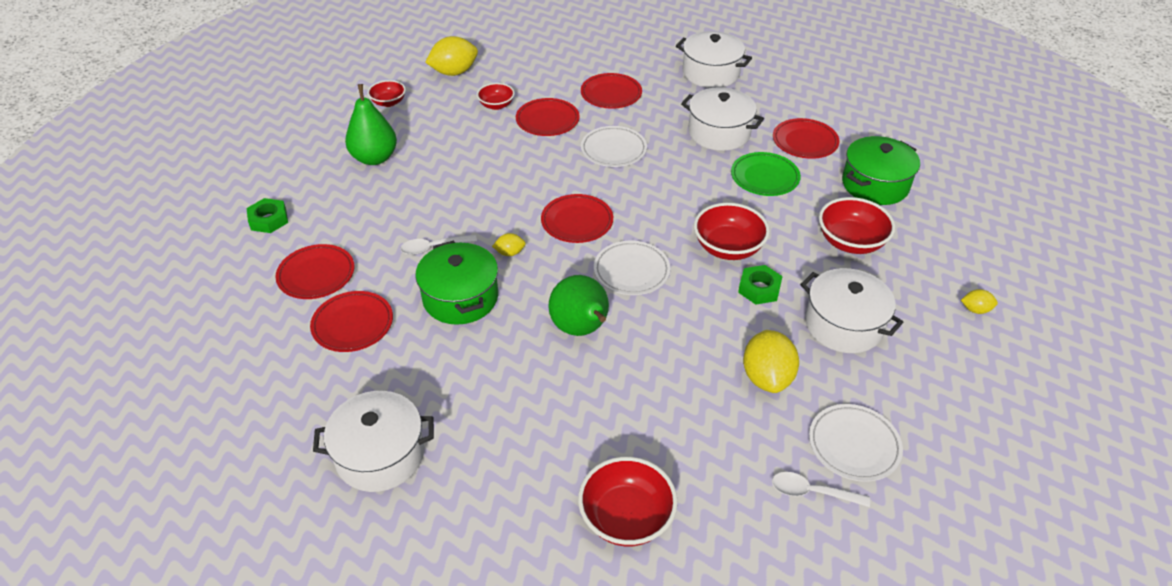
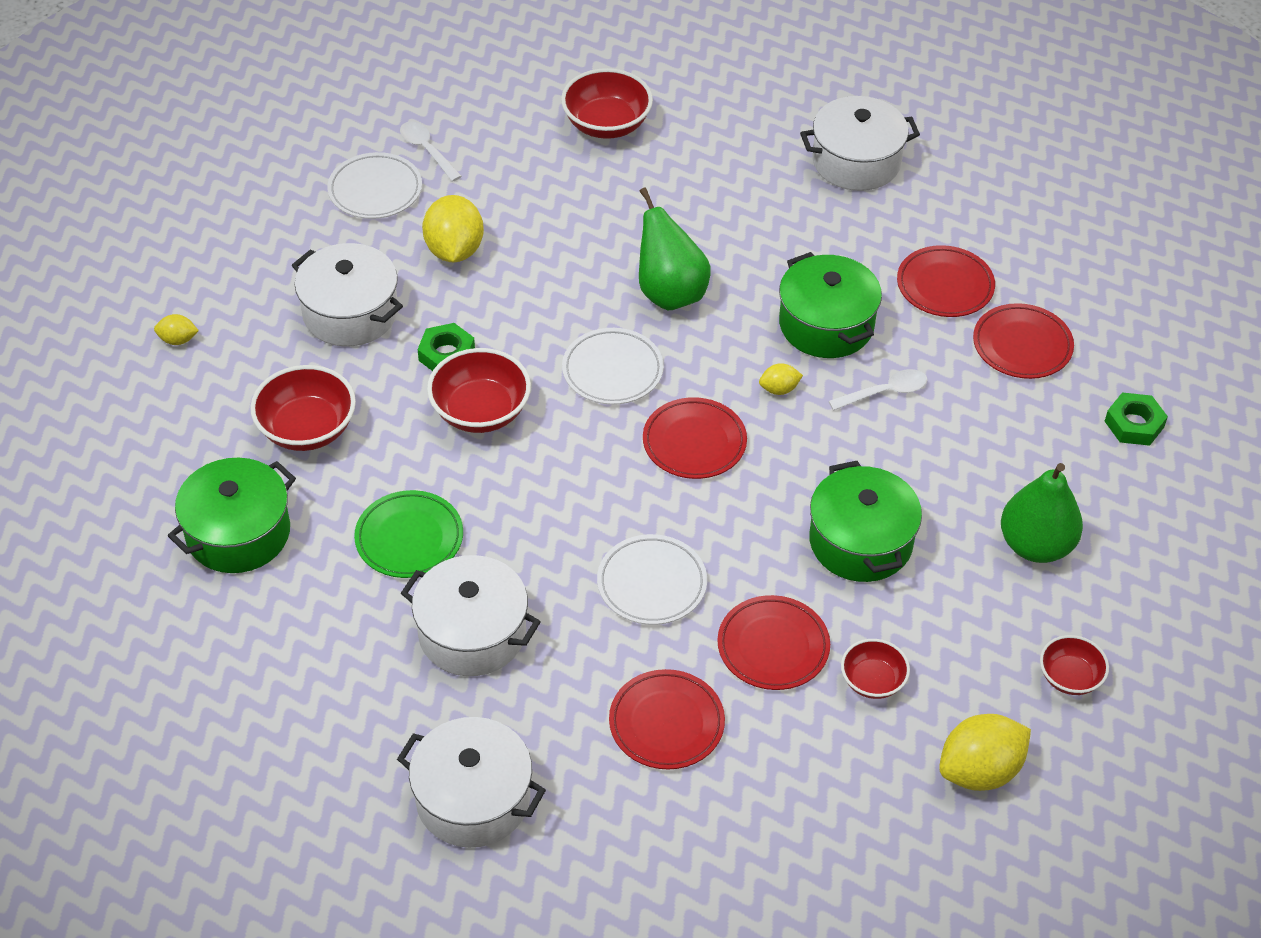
camera: 175 degrees right, 5 degrees up
(481, 164) = (861, 542): none -> green pot
(805, 142) = (328, 619): red plate -> none
(812, 492) = (427, 150): white spoon -> white spoon turned 135 degrees counterclockwise

